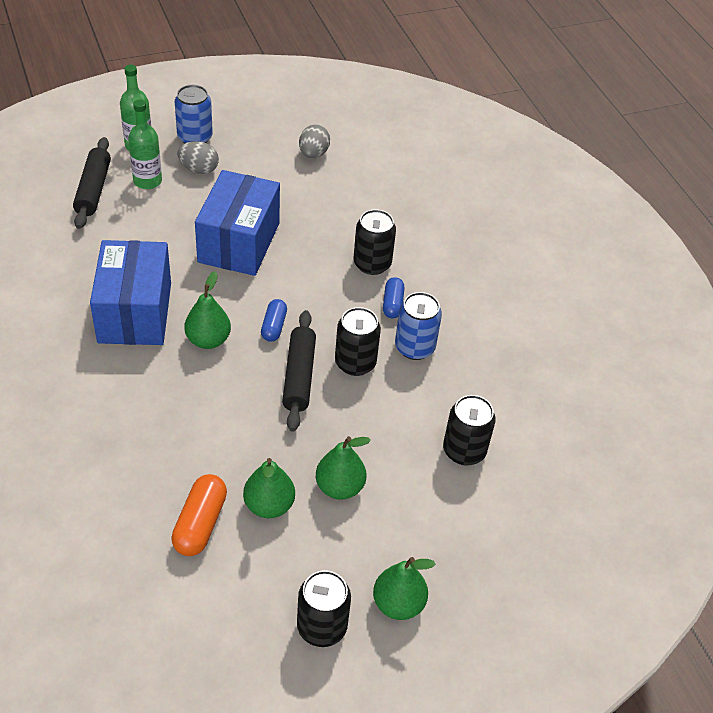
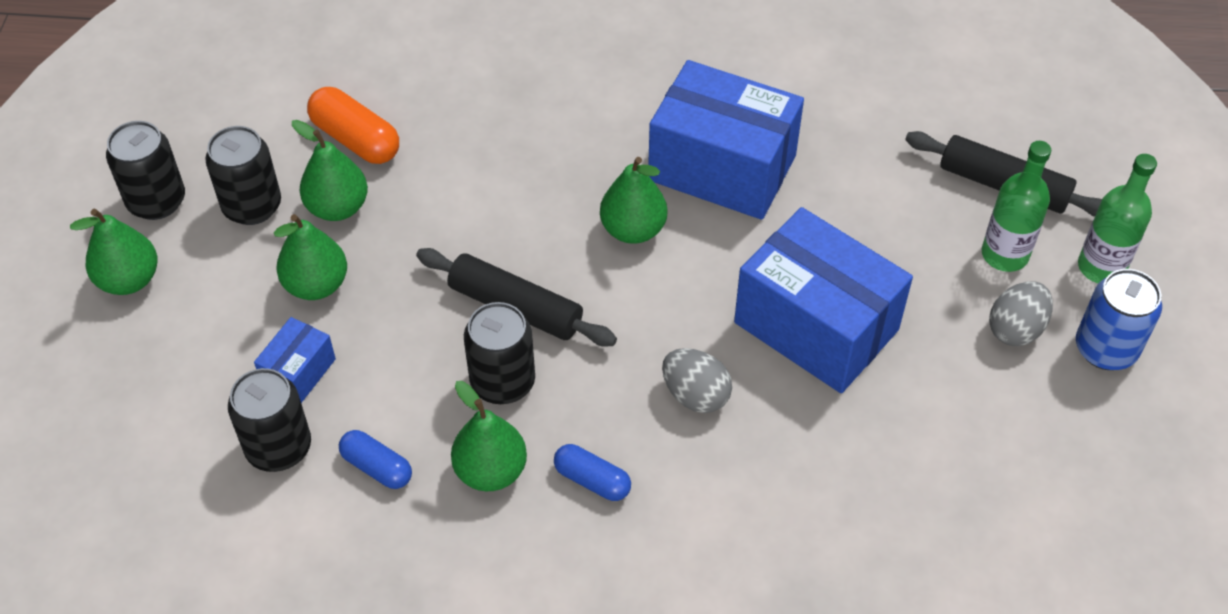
camera: 120 degrees right, 5 degrees up
(274, 326) = (621, 310): blue capsule -> blue capsule (377, 467)
(313, 154) = (1011, 513): grey egg -> grey egg (695, 395)
(372, 264) = (693, 489): black can -> black can (252, 206)
(409, 465) = (298, 372): none -> blue box
(414, 347) = (491, 471): blue can -> green pear

